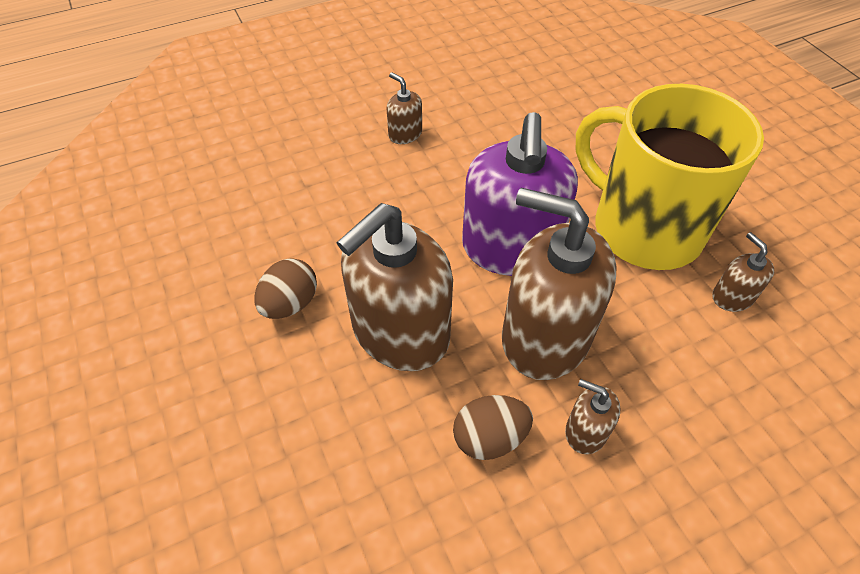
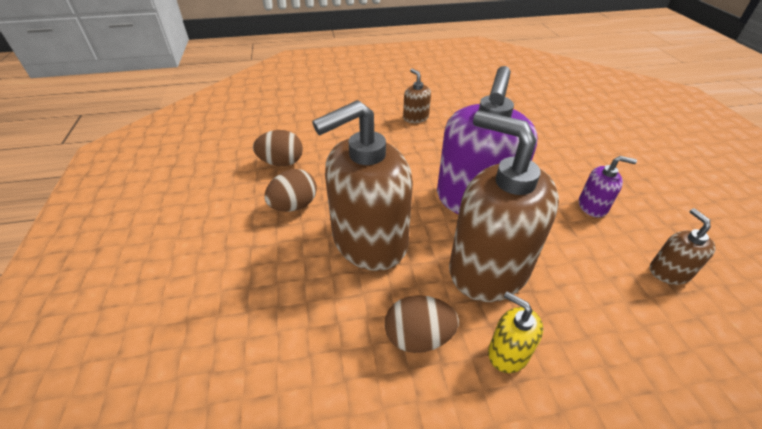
camera: 15 degrees right, 10 degrees down
(248, 242) = (281, 163): none -> brown egg
(585, 431) = (508, 353): brown soap dispenser -> yellow soap dispenser
(644, 228) = (592, 206): yellow mug -> purple soap dispenser

